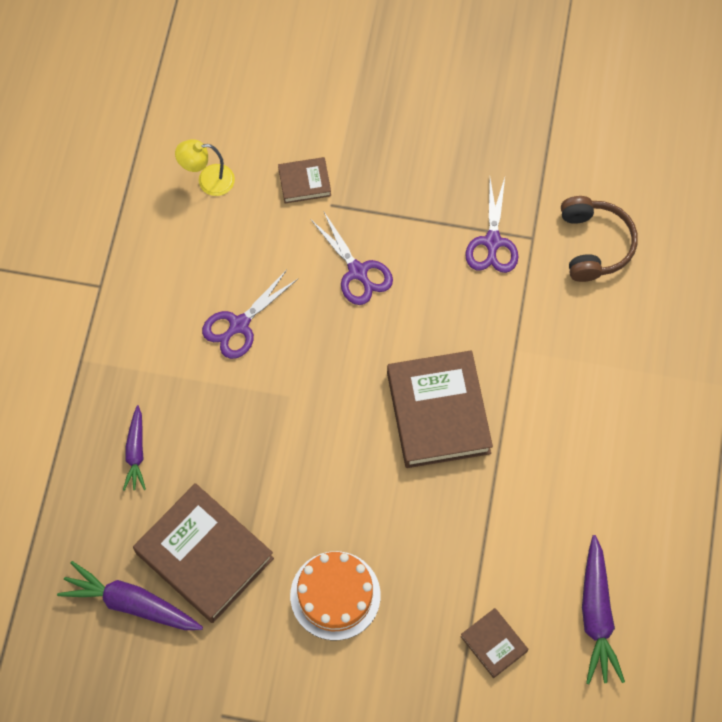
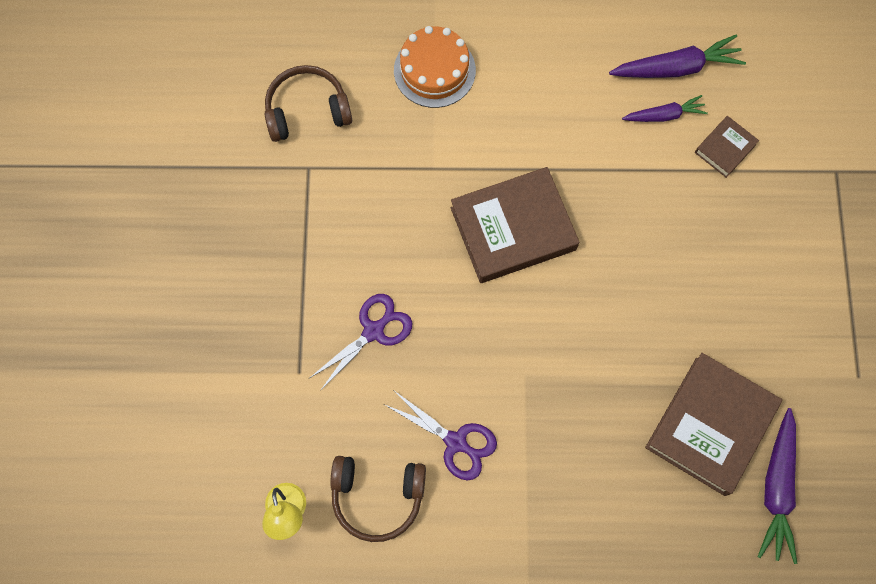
camera: 100 degrees left, 5 degrees up
(136, 452) = (619, 521): purple carrot -> purple carrot (664, 115)
(205, 253) = (377, 497): none -> brown headphones
(304, 182) = (275, 405): brown book -> none
(335, 595) = (717, 293): orange cake -> orange cake (434, 70)
(492, 242) = (319, 204): purple scissors -> none

